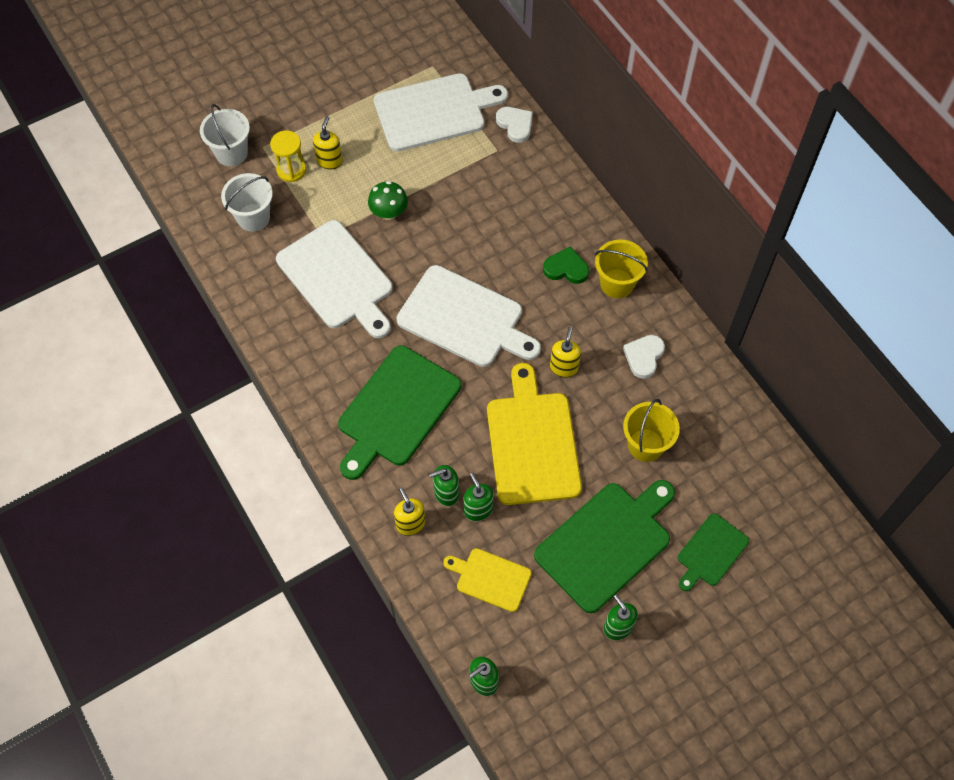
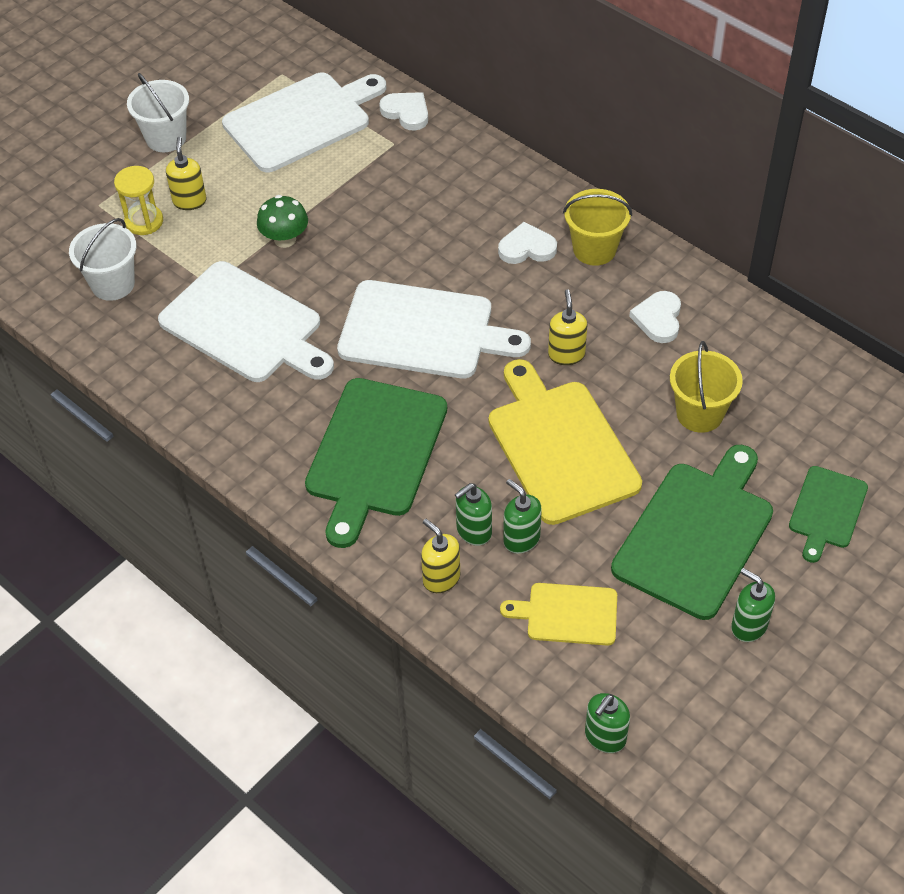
camera: 15 degrees left, 10 degrees down
(231, 153) = (60, 220): white bucket -> white bucket (166, 138)
(566, 268) = (527, 248): green heart -> white heart

